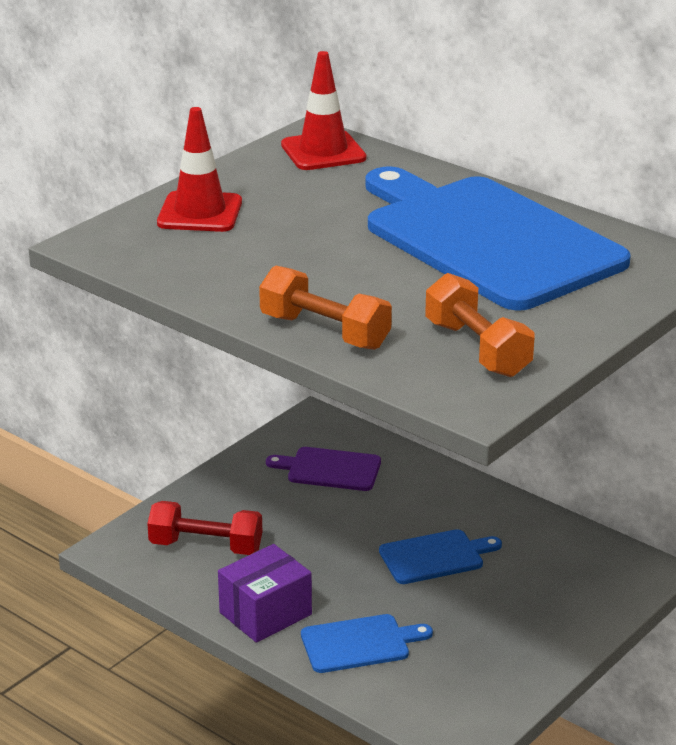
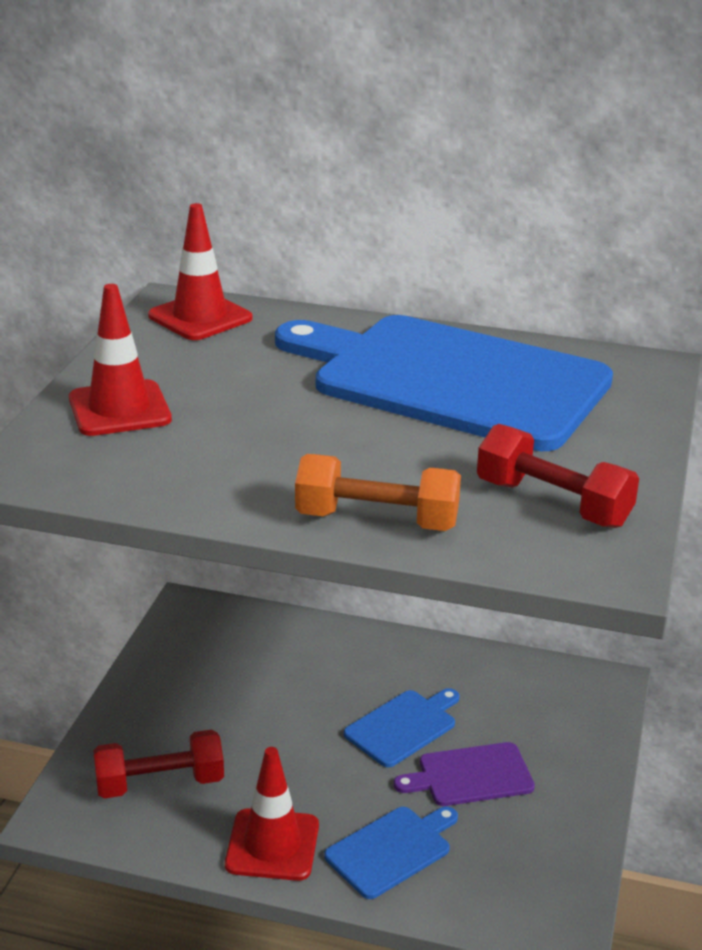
camera: 25 degrees left, 0 degrees up
(265, 613) = (272, 845): purple box -> red traffic cone
(329, 469) = (237, 658): purple cutting board -> purple cutting board (470, 775)
(477, 349) = (553, 503): orange dumbbell -> red dumbbell

